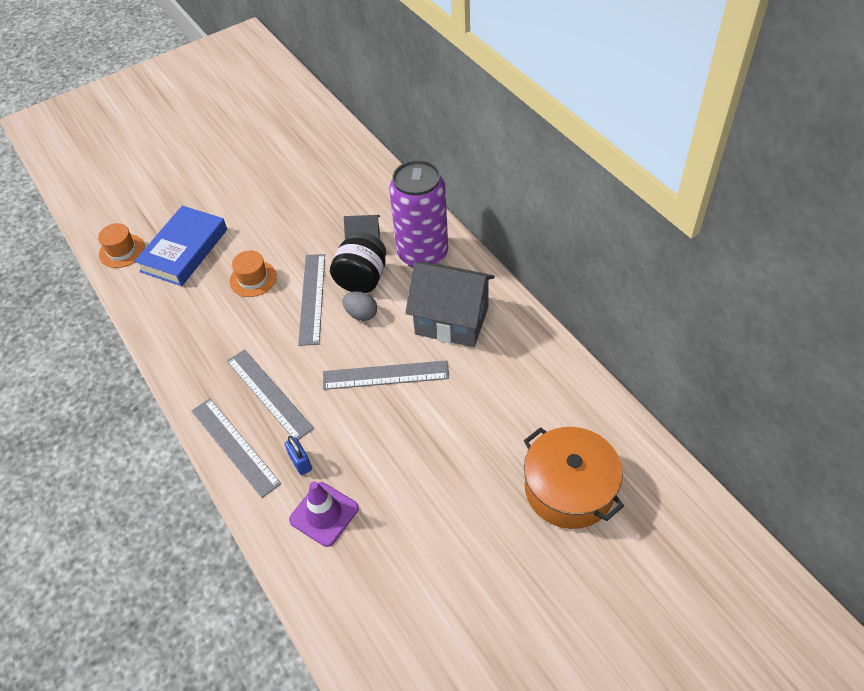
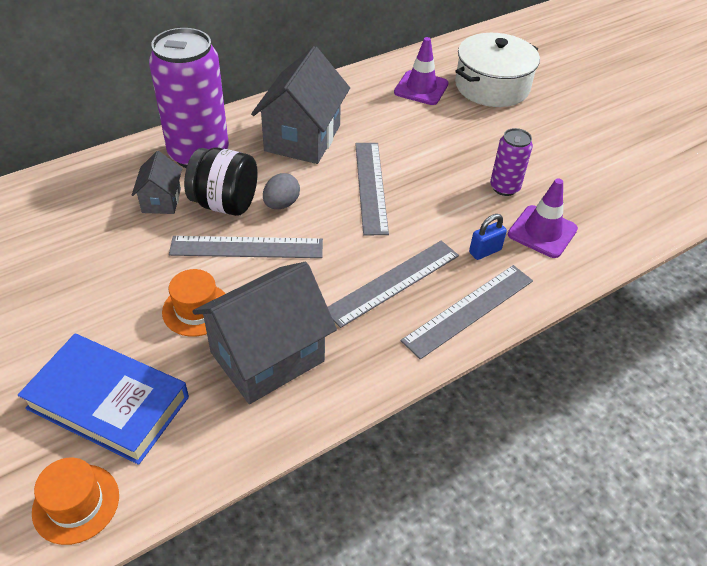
camera: 95 degrees left, 5 degrees down
(207, 322) = (267, 356): none -> grey house
(387, 486) = (504, 187): none -> purple can
(551, 416) = (421, 88): none -> purple traffic cone
(569, 489) = (492, 86): orange pot -> white pot

